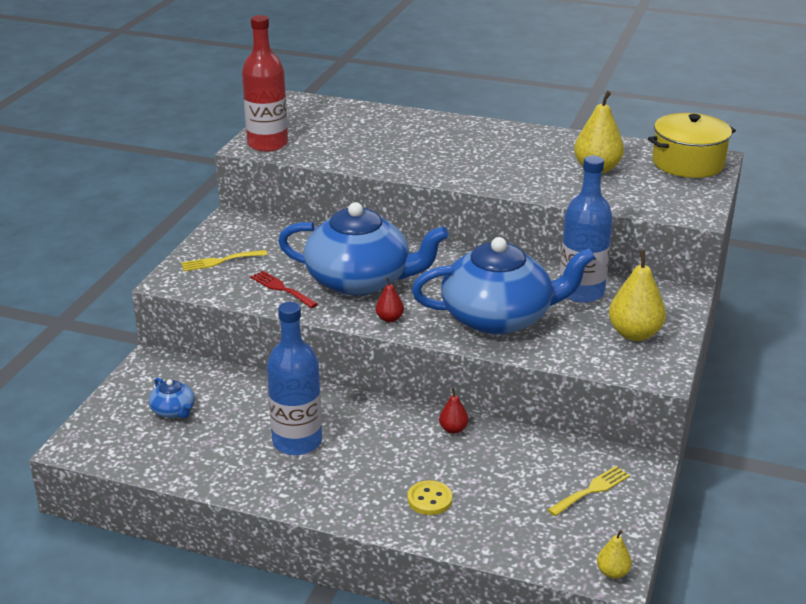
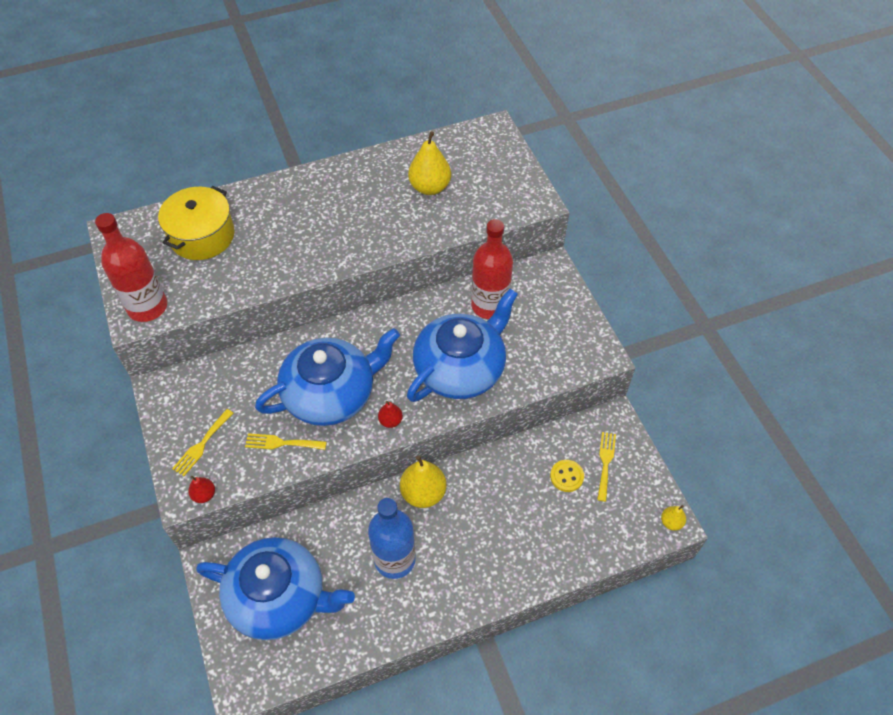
camera: 40 degrees left, 25 degrees up
(173, 411) = (279, 597): blue teapot -> blue teapot, size x2.47
(281, 288) = (281, 443): red fork -> yellow fork
(429, 499) = (524, 544): yellow button -> yellow button (566, 476)
(453, 429) = (482, 471): red pear -> red pear (204, 495)
(581, 292) = (489, 305): blue bottle -> red bottle
(634, 334) = (556, 326): yellow pear -> yellow pear (423, 493)
(688, 163) = (483, 144): yellow pot -> yellow pot (202, 236)

